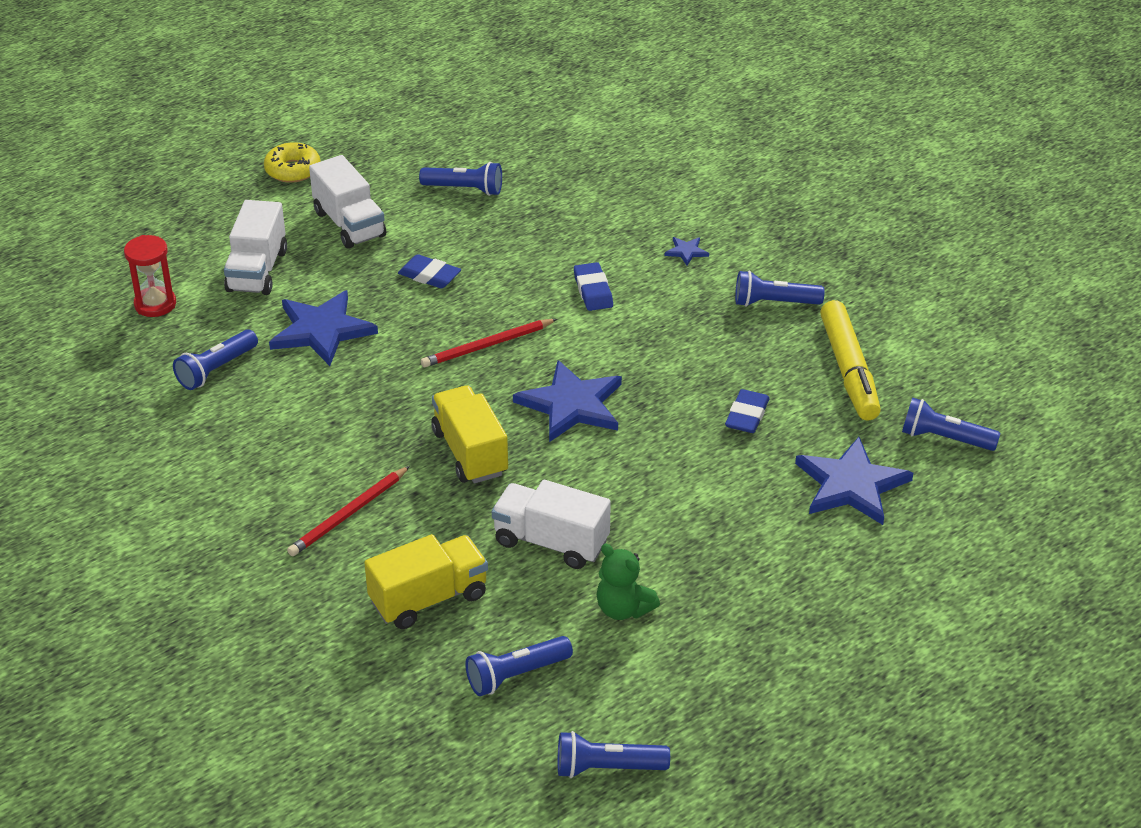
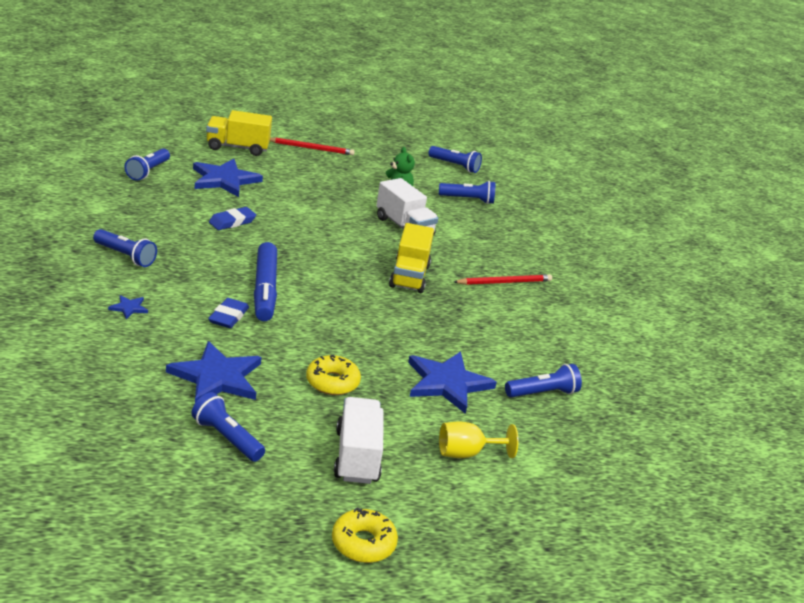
camera: 155 degrees left, 10 degrees down
(155, 304) = (568, 466): red hourglass -> none
(257, 271) = (466, 453): white truck -> yellow goblet
(428, 599) = (487, 236): yellow truck -> yellow truck (237, 147)
(429, 276) = (332, 382): blue eraser -> yellow donut
(487, 346) = (340, 320): red pencil -> red pencil (311, 148)
(571, 405) = (324, 269): blue star -> blue star (217, 377)
(599, 340) = (264, 289): none -> blue marker
(848, 370) = (143, 212): yellow marker -> none
(944, 438) = (148, 171): blue flashlight -> blue flashlight turned 60 degrees clockwise

